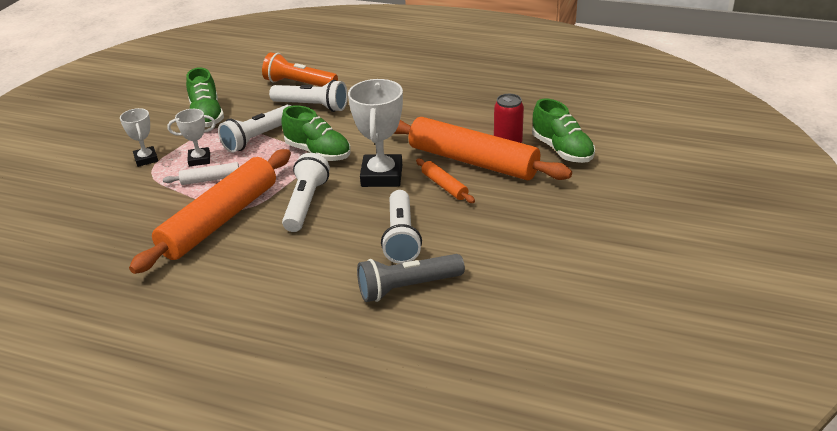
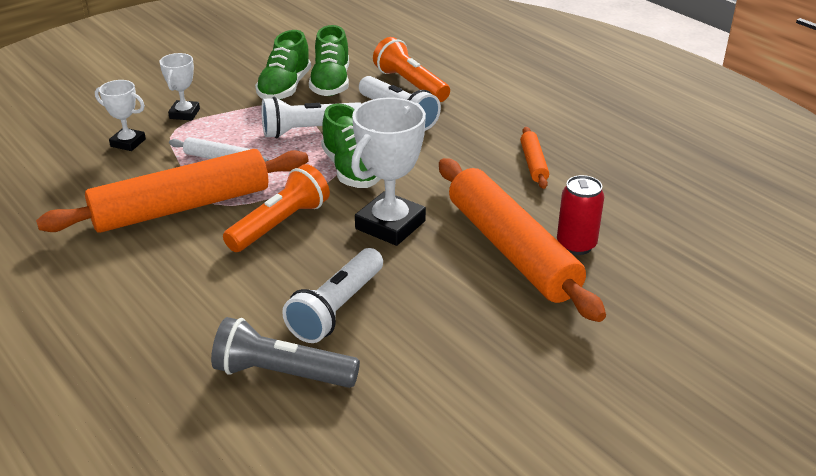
camera: 30 degrees right, 0 degrees up
(199, 159) = (230, 133): white trophy -> white trophy (128, 143)
(306, 203) = (280, 224): white flashlight -> orange flashlight
(444, 186) = (447, 267): orange rolling pin -> orange rolling pin (533, 163)
(562, 150) = (639, 281): green shoe -> green shoe (331, 83)

